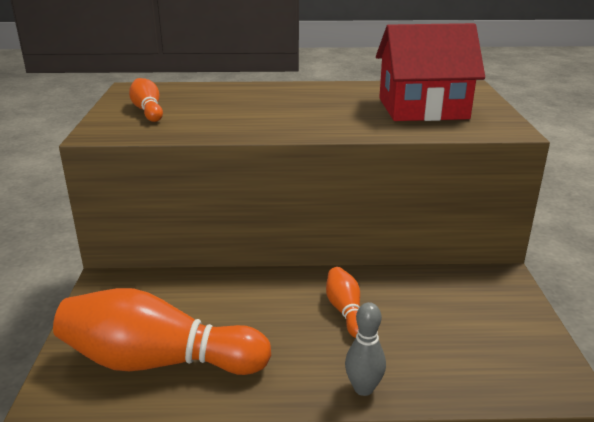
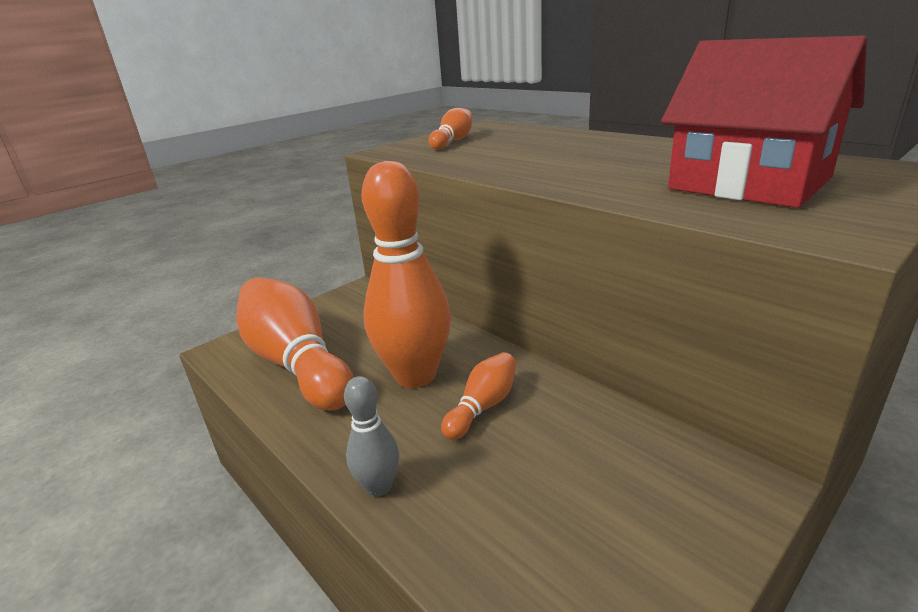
camera: 50 degrees right, 0 degrees up
(272, 317) = (415, 375): none -> orange bowling pin

